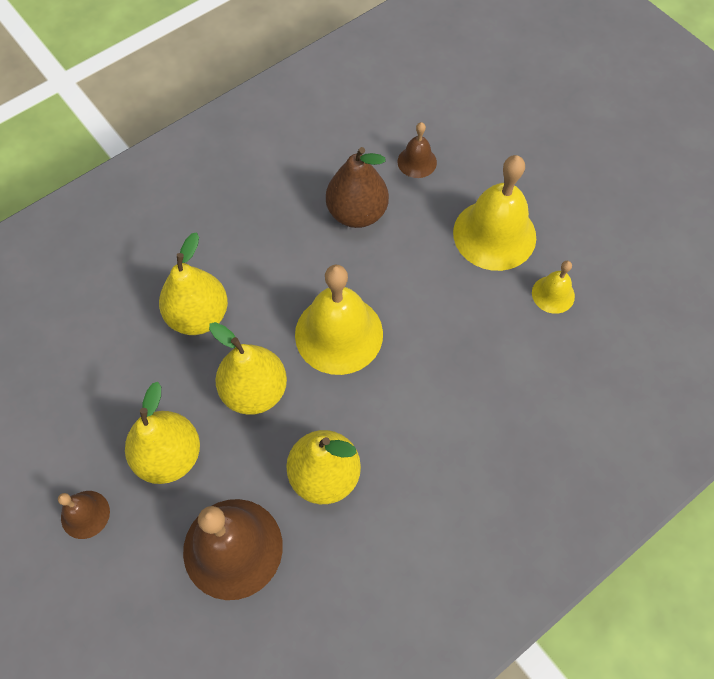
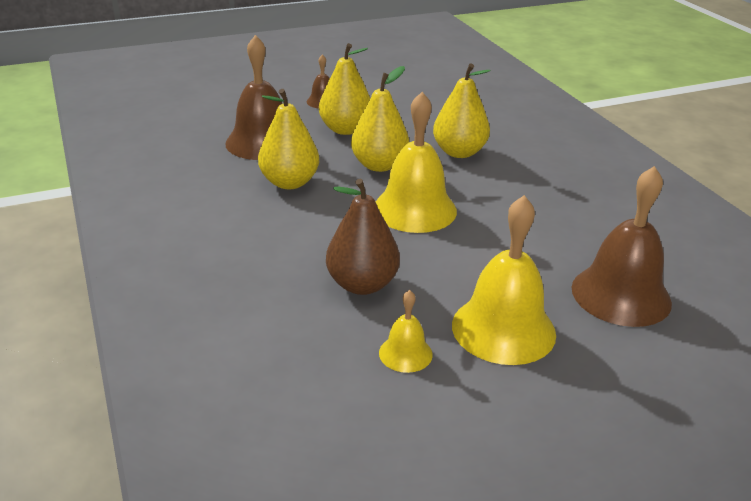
camera: 105 degrees right, 30 degrees down
(357, 213) = (551, 242): brown pear -> brown pear (362, 284)
(417, 162) = (621, 295): brown bell -> brown bell, size x2.01

